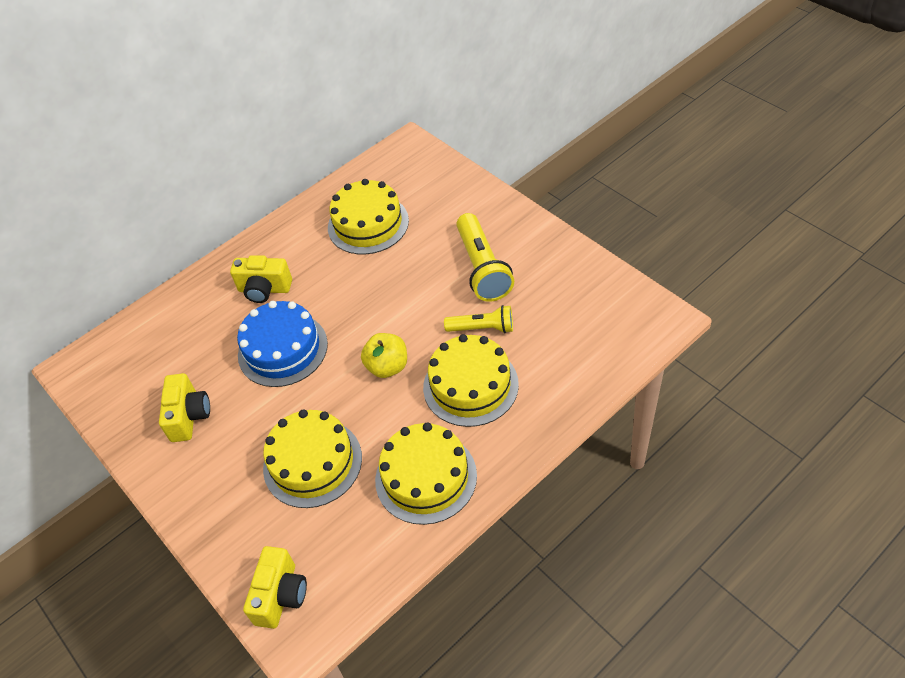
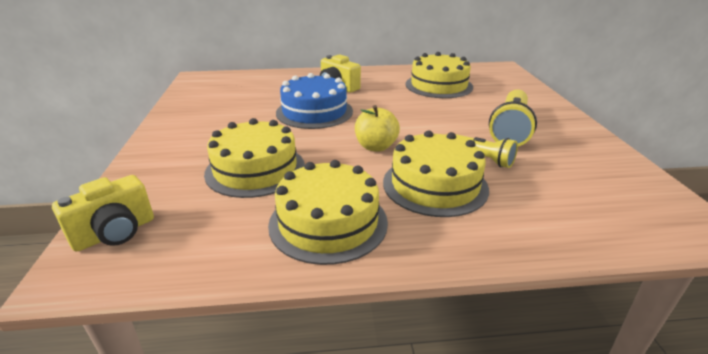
camera: 30 degrees right, 20 degrees down
(189, 416) = (218, 115): yellow camera -> none

